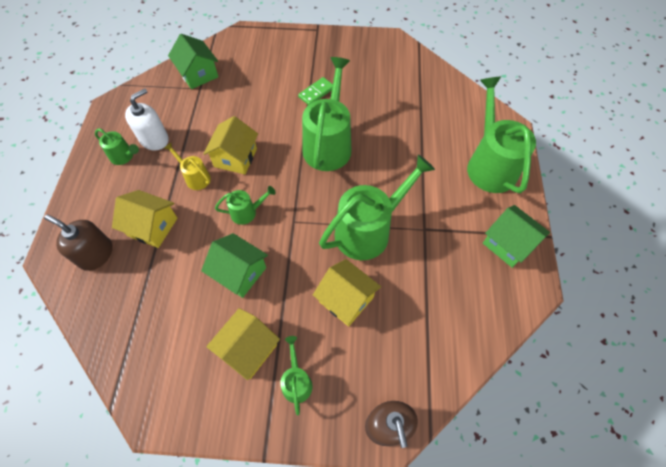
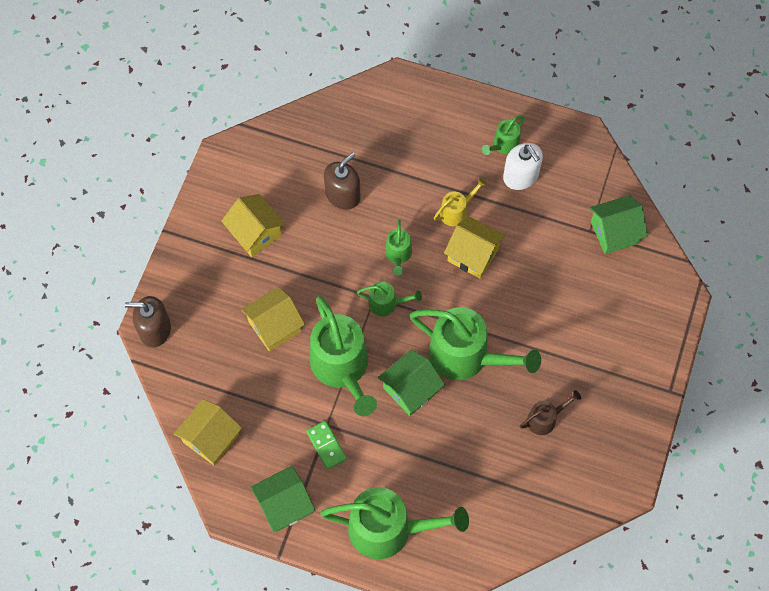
camera: 105 degrees right, 5 degrees up
(96, 254) = (389, 116): brown soap dispenser -> brown soap dispenser (343, 195)
(152, 227) = (406, 166): yellow house -> yellow house (211, 438)
(240, 273) = (331, 237): green house -> green house (410, 389)
(296, 381) = (214, 266): green watering can -> green watering can (387, 304)
(316, 93) = (551, 362): green domino -> green domino (326, 445)
(362, 89) = (545, 419): none -> brown watering can

